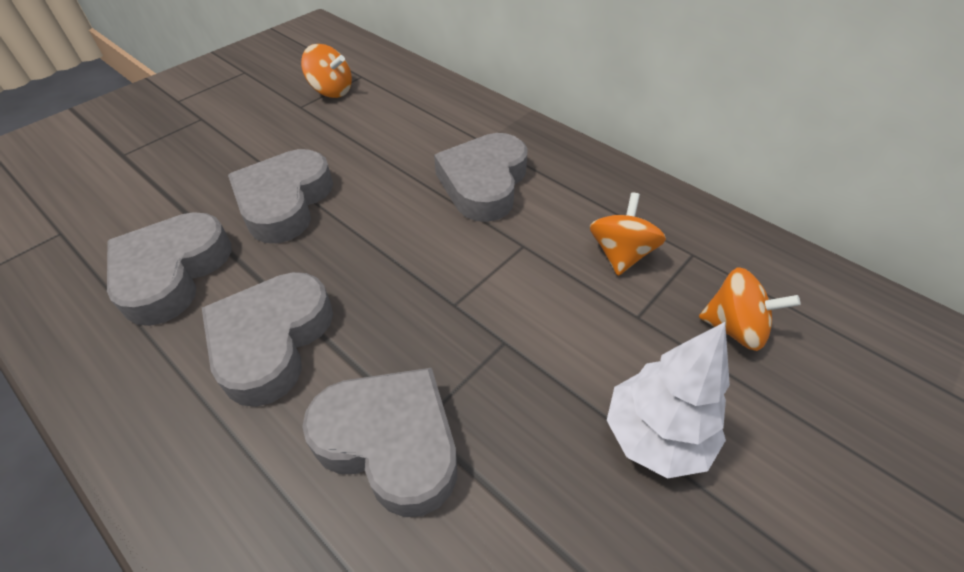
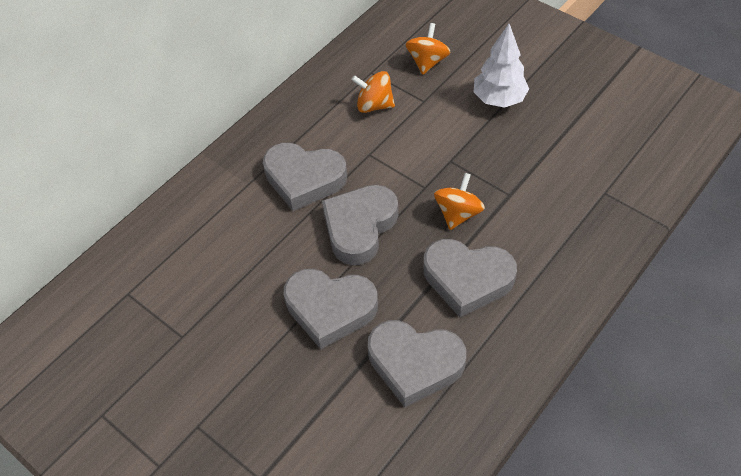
camera: 90 degrees left, 5 degrees up
(331, 91) = (155, 314): orange spinning top -> orange spinning top (458, 213)
(390, 442) = (523, 205): grey heart -> grey heart (359, 227)

